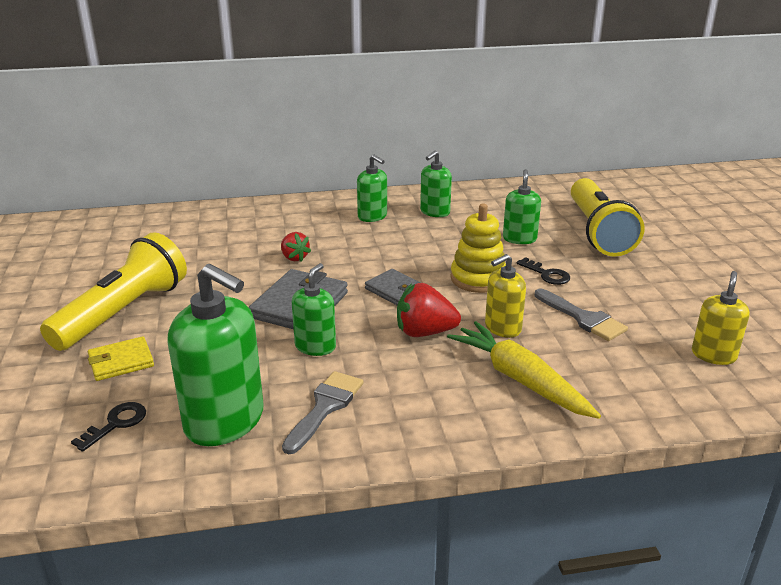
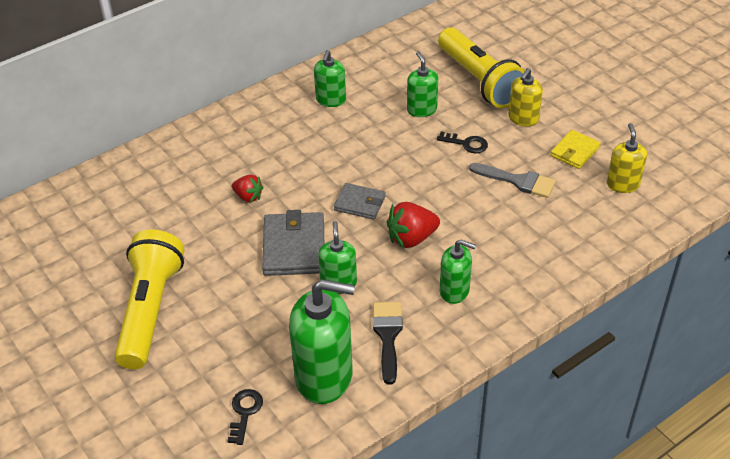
camera: 25 degrees left, 15 degrees up
(121, 362) = (195, 358): yellow wallet -> yellow wallet (574, 151)
(325, 407) = (387, 336): grey brush -> black brush
(372, 216) = (280, 123): green soap dispenser -> green soap dispenser (454, 291)
(478, 278) = (416, 167): yellow stacking toy -> none
(502, 328) = (466, 212): yellow soap dispenser -> yellow soap dispenser (523, 119)
(520, 379) = (506, 257): yellow carrot -> none

